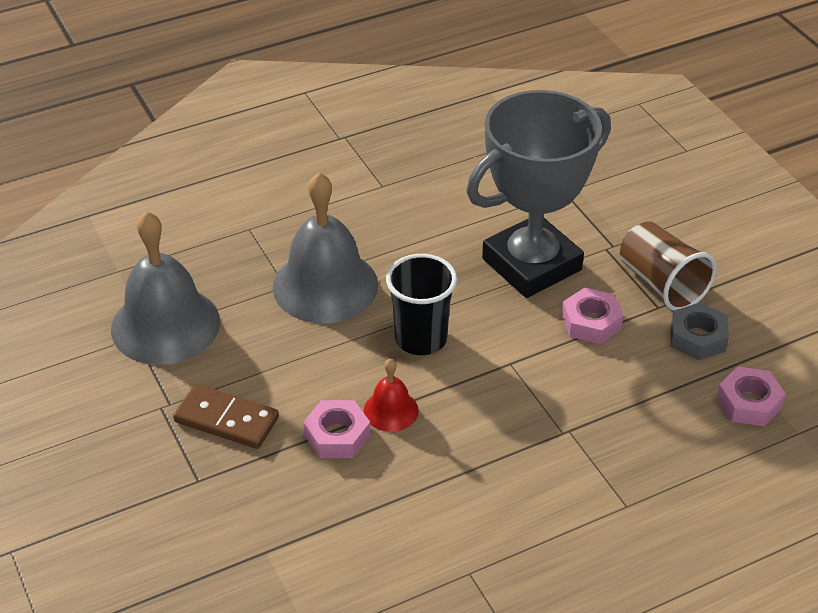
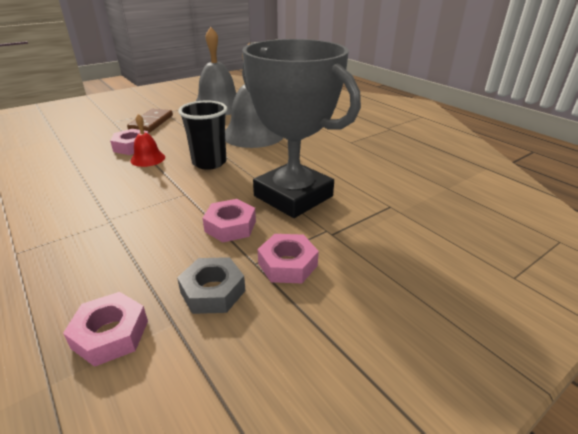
camera: 80 degrees right, 10 degrees down
(661, 284) = (287, 264): brown cup -> pink nut

